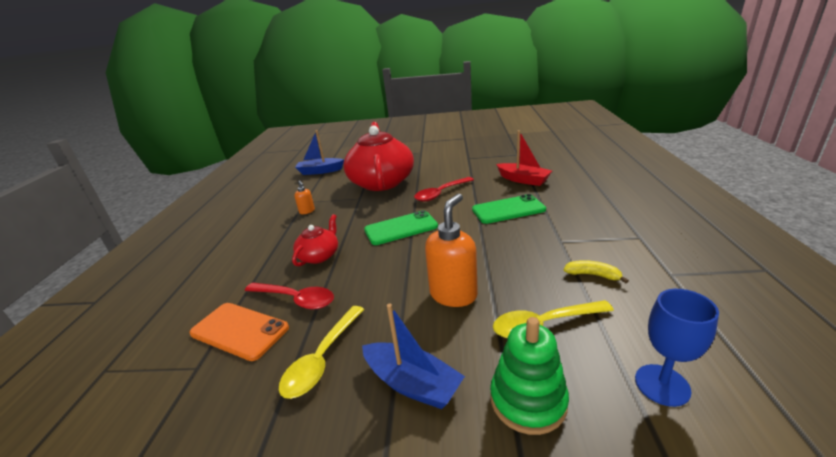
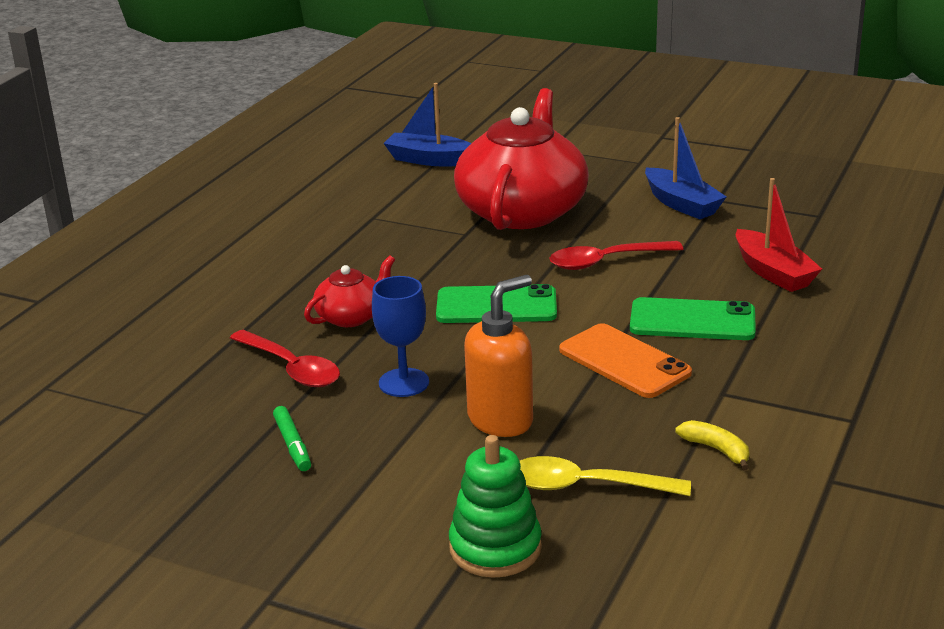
camera: 20 degrees right, 0 degrees up
(239, 330) = (208, 387): orange phone -> orange phone (624, 361)
(307, 211) = (368, 237): orange soap dispenser -> none
(322, 359) = (292, 445): yellow spoon -> green marker
(412, 384) = (380, 497): blue boat -> blue boat (682, 204)
(662, 385) = (661, 579): blue goblet -> blue goblet (404, 383)

